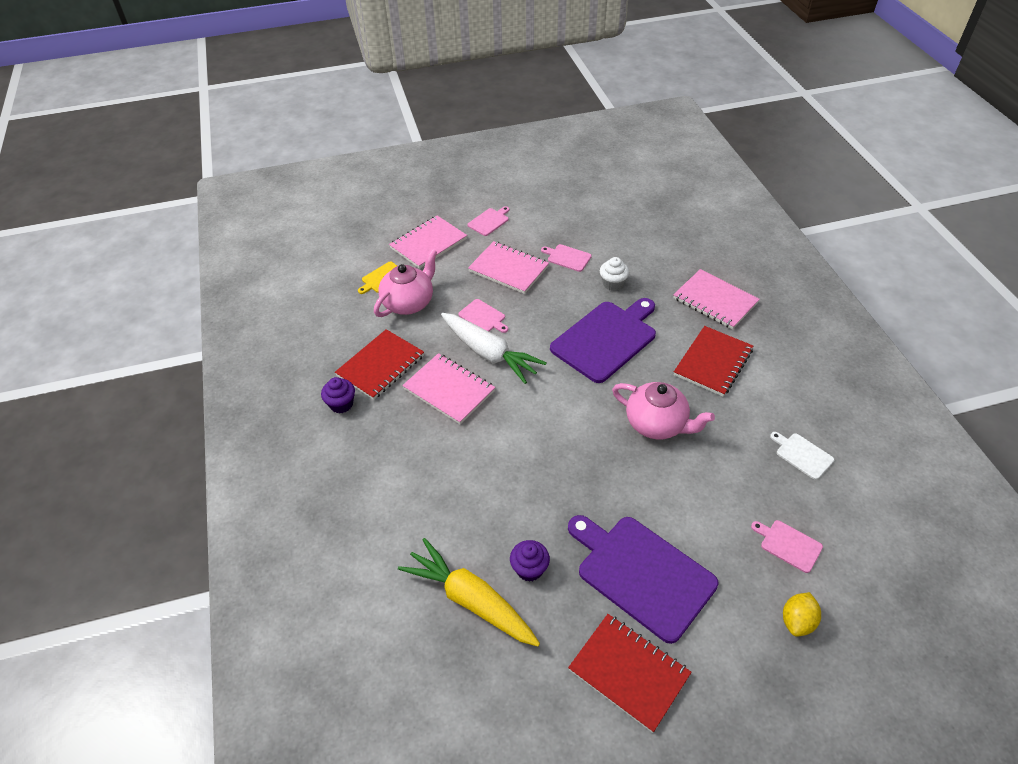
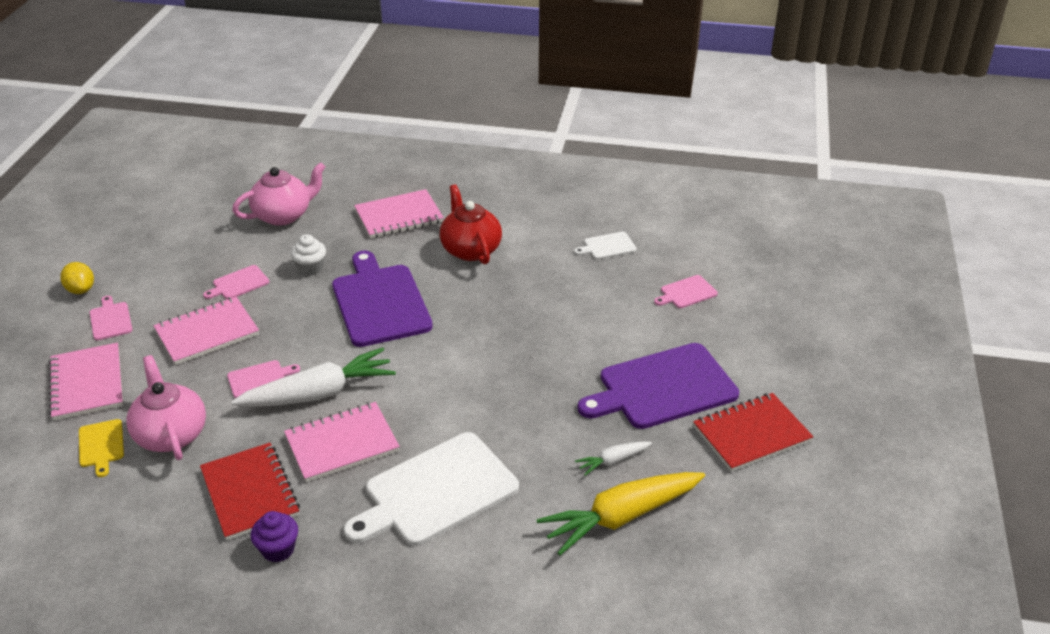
camera: 65 degrees left, 10 degrees down
(434, 465) = (436, 491): none -> white cutting board
(529, 569) = (612, 461): purple cupcake -> white carrot
(657, 424) = (511, 312): pink teapot -> pink teapot (283, 215)
(713, 362) = (470, 249): red notebook -> red teapot
(797, 621) = (755, 319): yellow lemon -> yellow lemon (81, 290)

